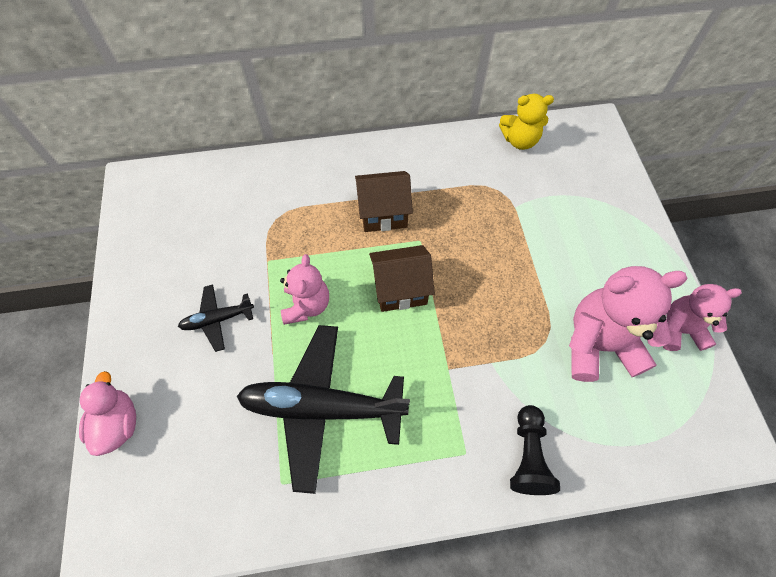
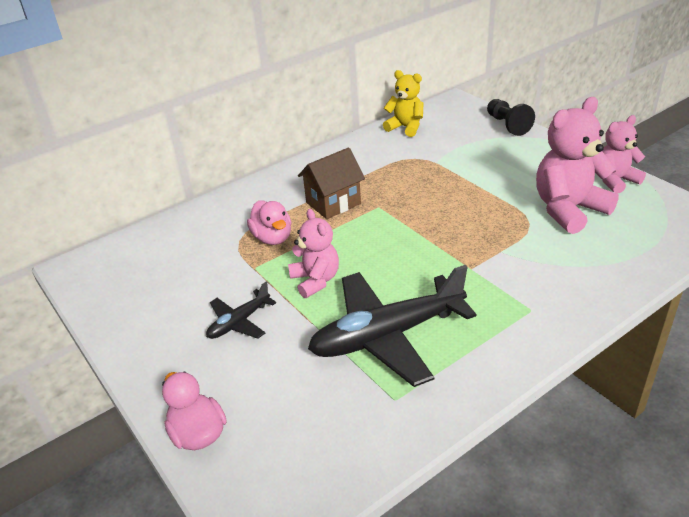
camera: 25 degrees left, 25 degrees down
(304, 231) = (272, 238): none -> pink duck
(400, 289) = (388, 240): brown house -> none
(519, 140) = (405, 127): yellow teddy bear -> yellow teddy bear turned 120 degrees counterclockwise
(528, 456) = (578, 290): black pawn -> black pawn (507, 125)

